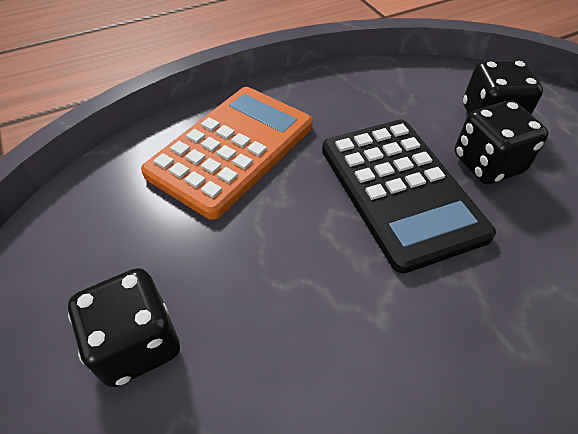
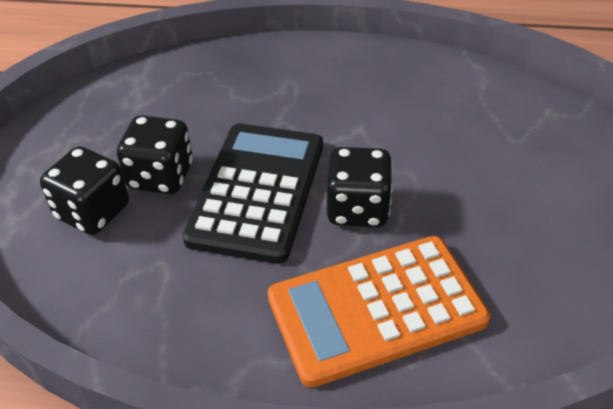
camera: 145 degrees left, 5 degrees down
(137, 343) = (533, 184): black dice -> black dice (358, 209)

